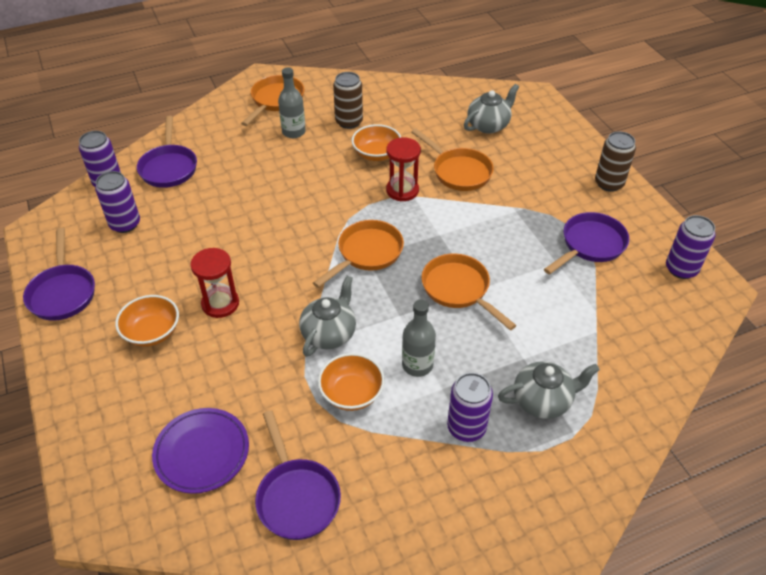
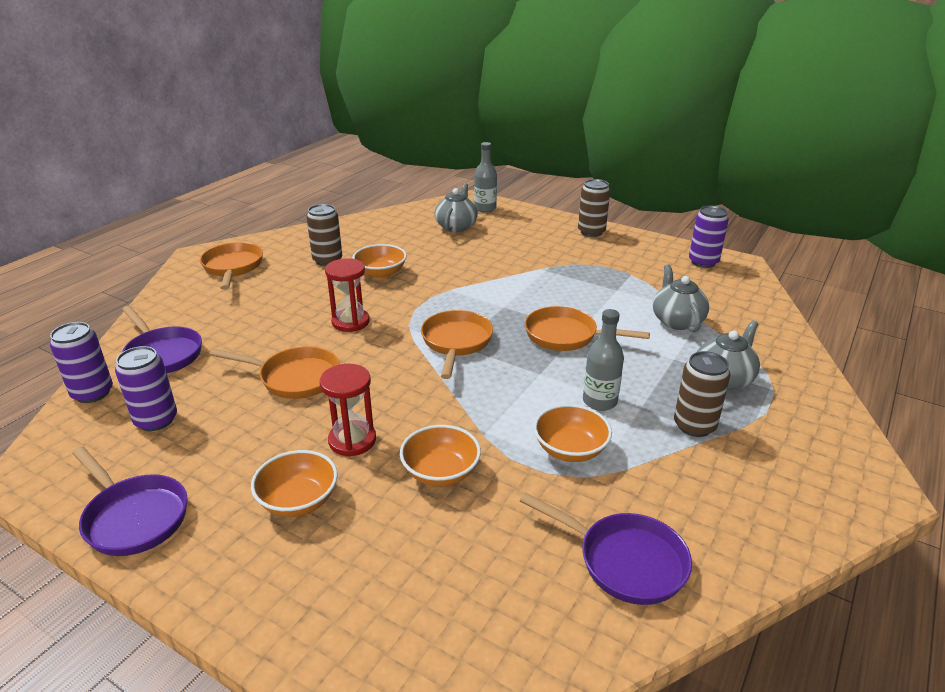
camera: 35 degrees left, 15 degrees down
(202, 453) = (483, 579): purple plate -> none
(250, 360) = (441, 472): none -> orange bowl
(293, 132) = (279, 283): grey bottle -> grey bottle (485, 208)
(329, 333) = (493, 414): grey teapot -> grey teapot (676, 321)
(402, 190) = (434, 289): red hourglass -> red hourglass (350, 322)
(458, 171) = (468, 261): orange pan -> orange pan (294, 378)
(466, 427) = (694, 426): purple can -> brown can
(590, 245) = (626, 271): purple pan -> none

